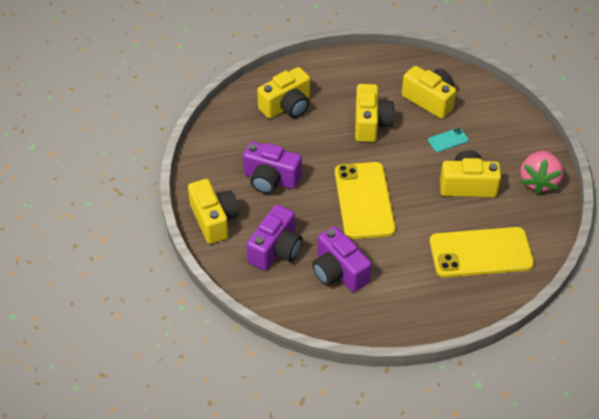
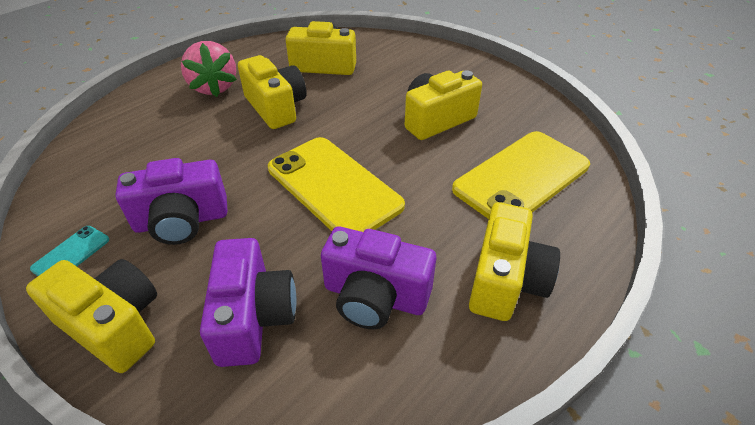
camera: 35 degrees left, 5 degrees down
(287, 106) = (154, 130): yellow camera -> yellow camera (505, 280)
(448, 140) = (375, 89): turquoise phone -> turquoise phone (71, 254)
(538, 181) = (499, 87): pink strawberry -> pink strawberry (214, 87)

